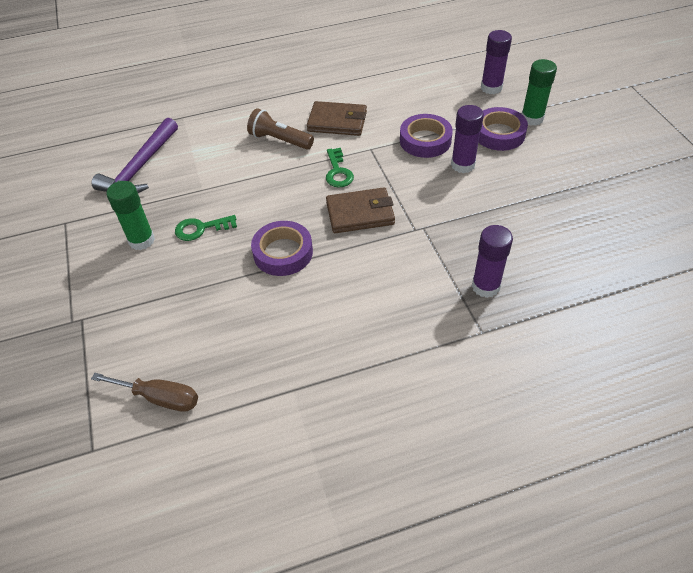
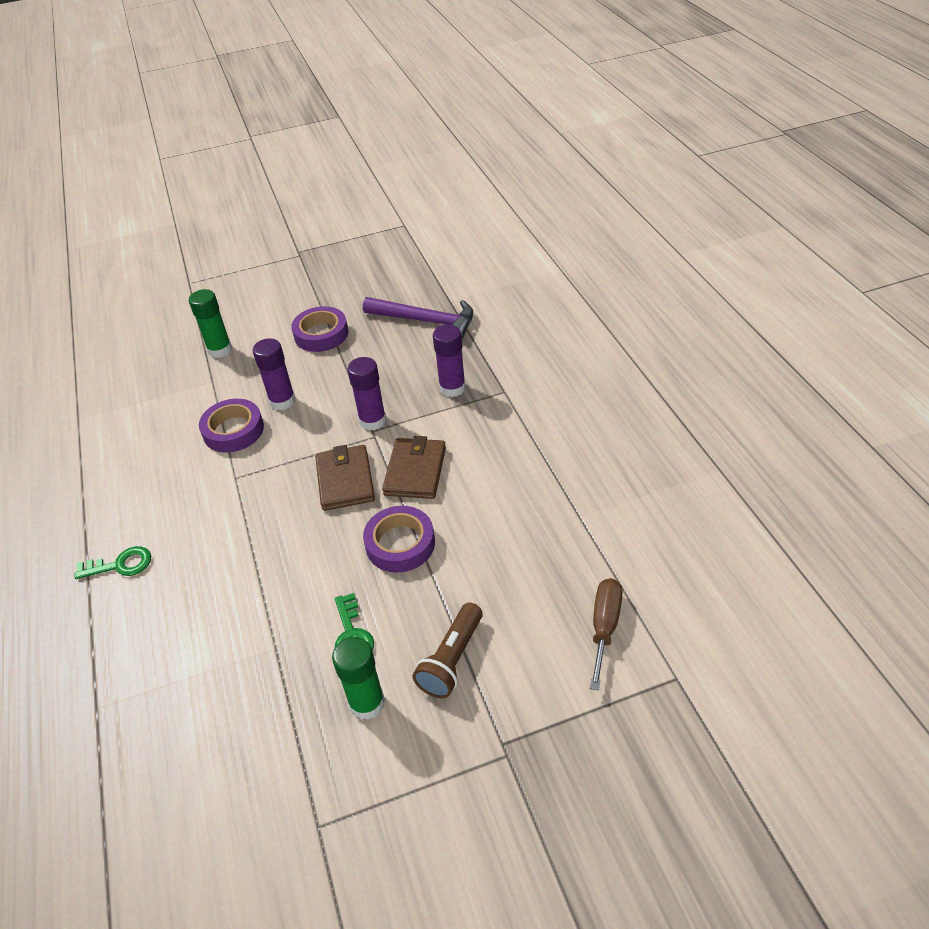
camera: 90 degrees left, 5 degrees down
(140, 167) = (209, 742): purple hammer -> purple hammer (426, 321)
(279, 140) = (193, 571): brown flashlight -> brown flashlight (452, 660)
(337, 122) = (172, 512): brown wallet -> brown wallet (415, 471)
(338, 172) = (271, 504): green key -> green key (120, 565)
(491, 88) = (154, 377): purple glue stick -> purple glue stick (372, 421)
(499, 134) = (238, 374): purple tape -> purple tape (321, 334)

